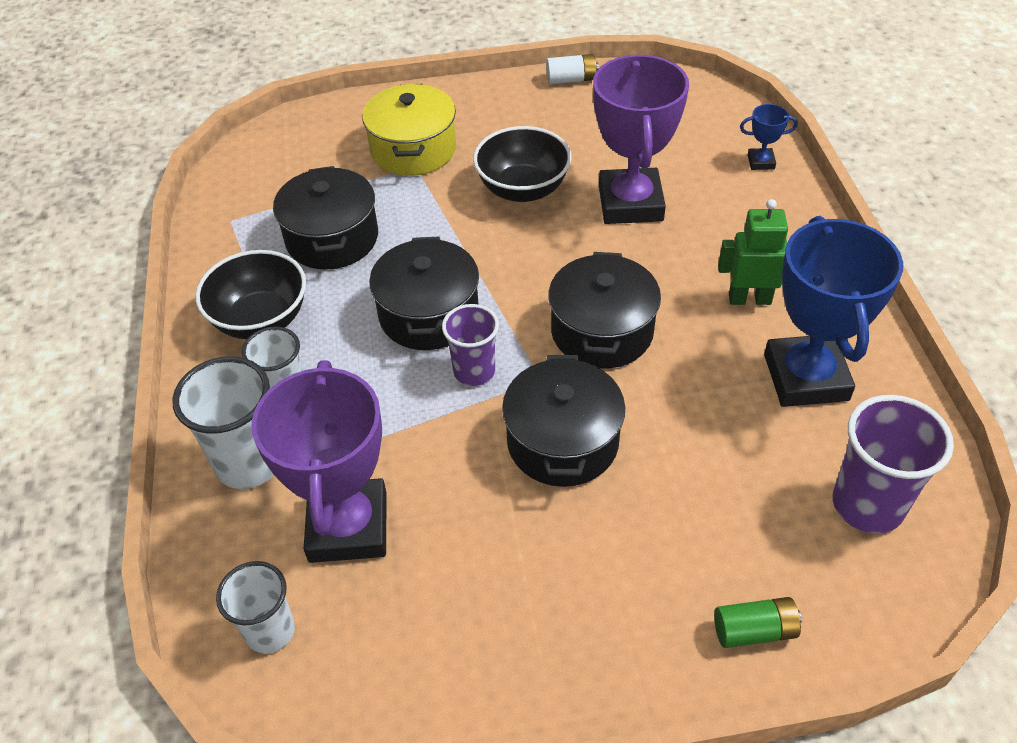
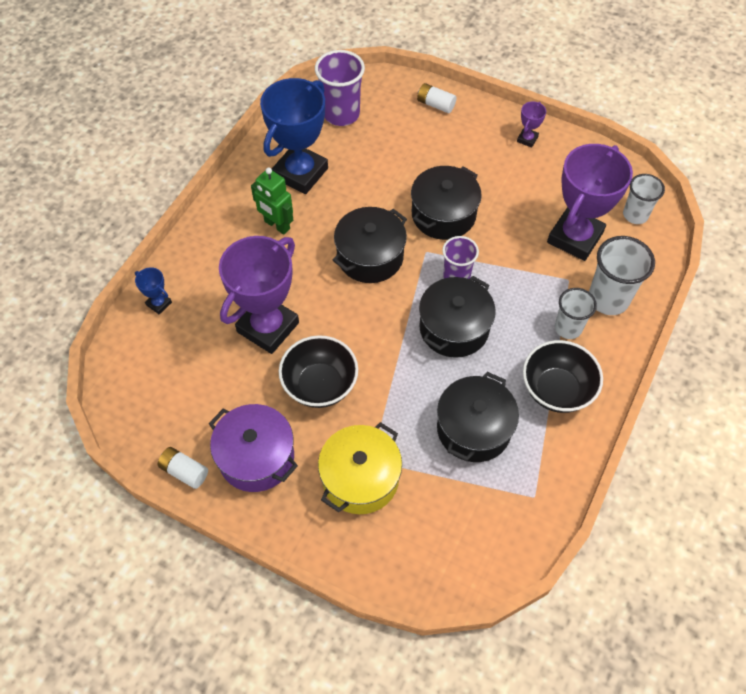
camera: 145 degrees left, 10 degrees up
(522, 116) = (256, 457): none -> purple pot
(544, 666) = (527, 139): none -> purple trophy
(754, 630) = (435, 104): green battery -> white battery

